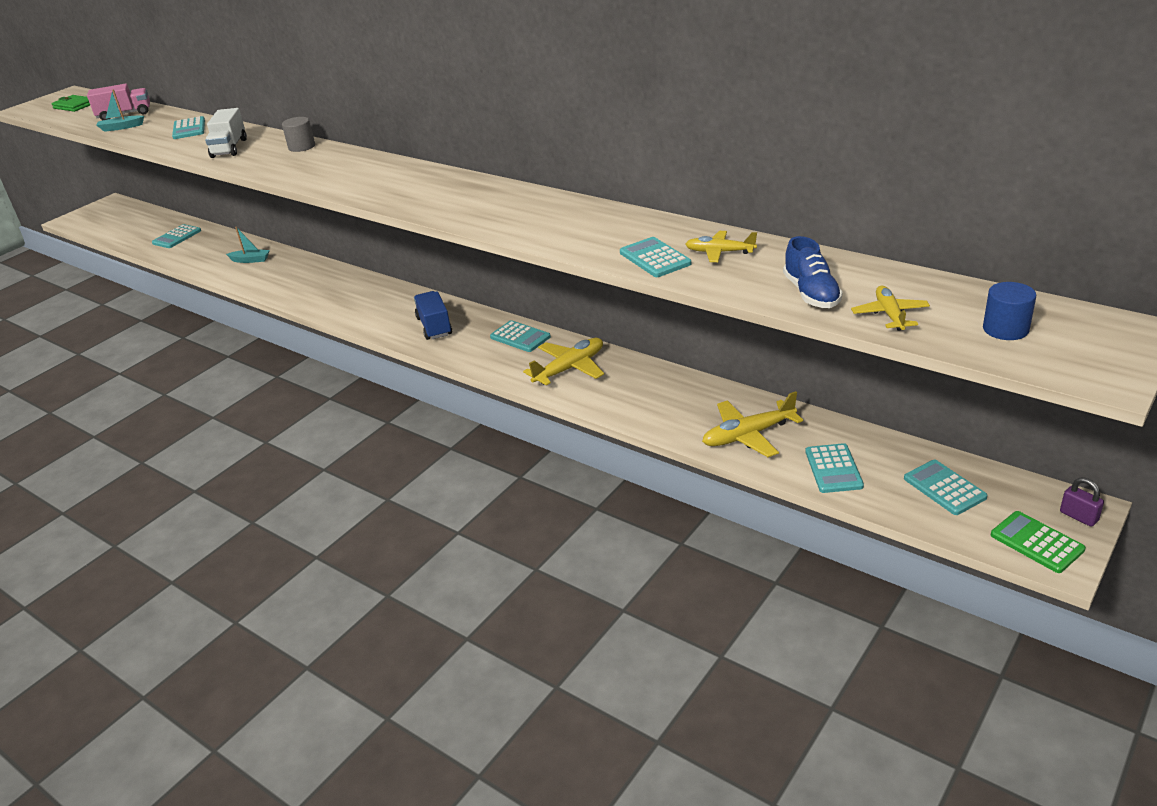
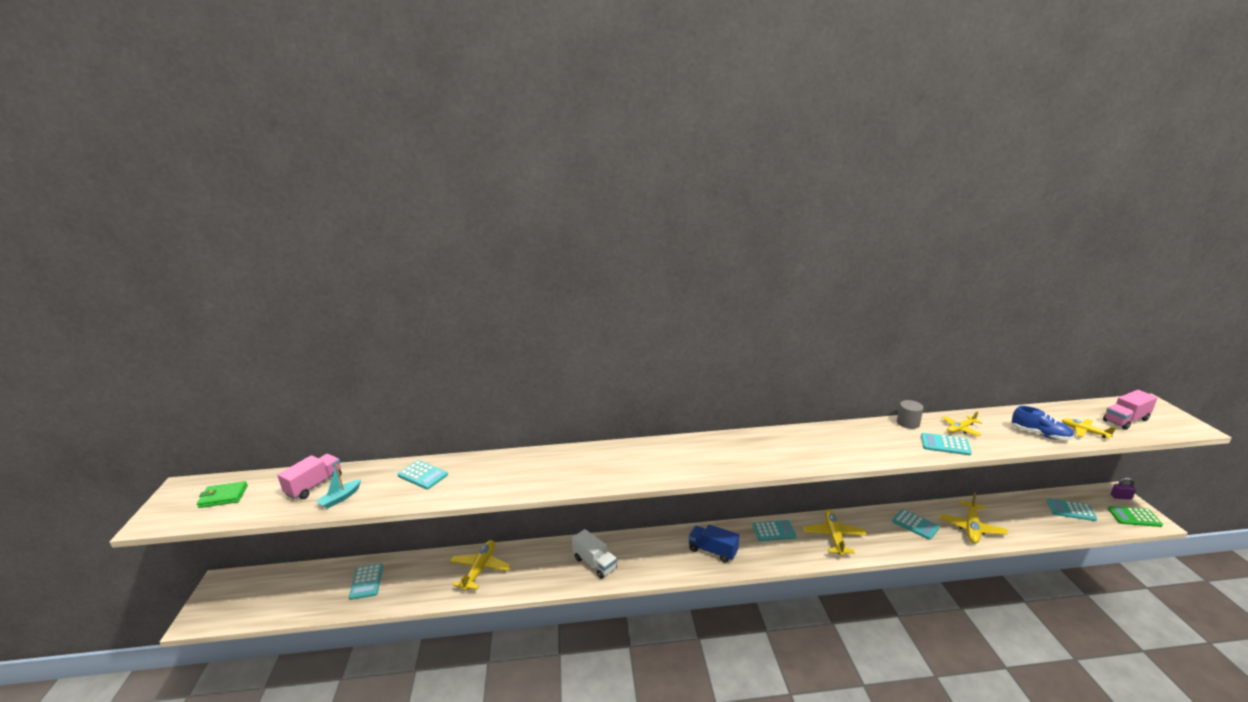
camera: 45 degrees left, 10 degrees down
(229, 148) = (504, 478): white truck -> white truck (595, 563)
(250, 260) = (480, 569): turquoise boat -> yellow plane
(301, 147) = (567, 455): grey cylinder -> grey cylinder (908, 423)
(833, 469) = (1027, 525): turquoise calculator -> turquoise calculator (915, 524)
(1005, 329) = (1125, 420): blue cylinder -> pink truck

